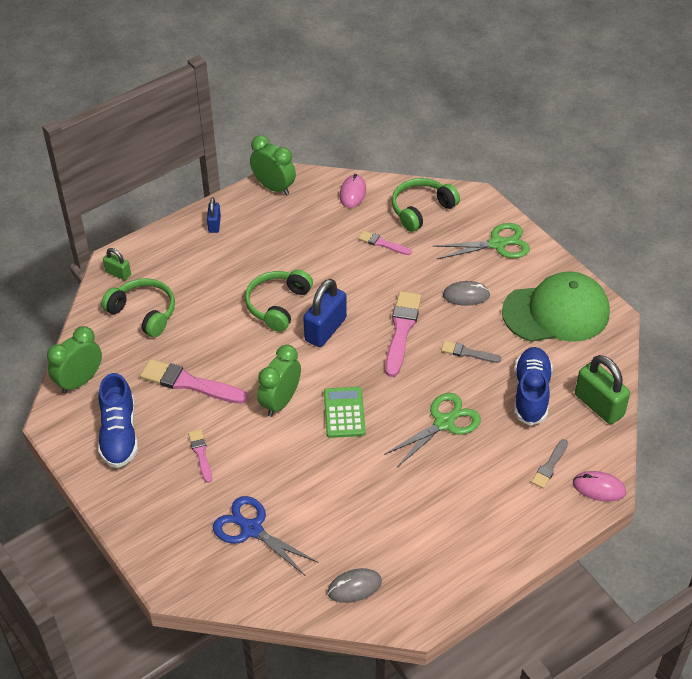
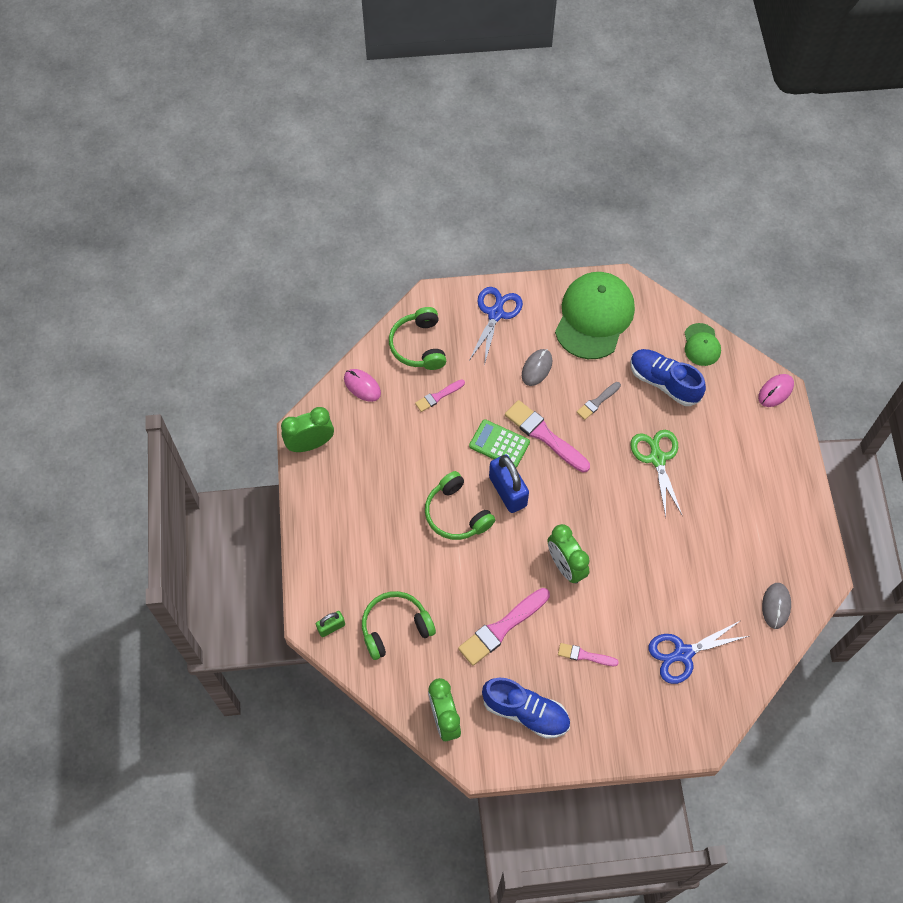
camera: 60 degrees left, 15 degrees up
(214, 224) = (323, 516): blue padlock -> none
(344, 413) = (605, 524): green calculator -> green calculator (499, 444)
(497, 244) = (495, 314): green scissors -> blue scissors
(549, 466) = (738, 411): grey brush -> none
(599, 405) = (701, 345): green padlock -> green cap

